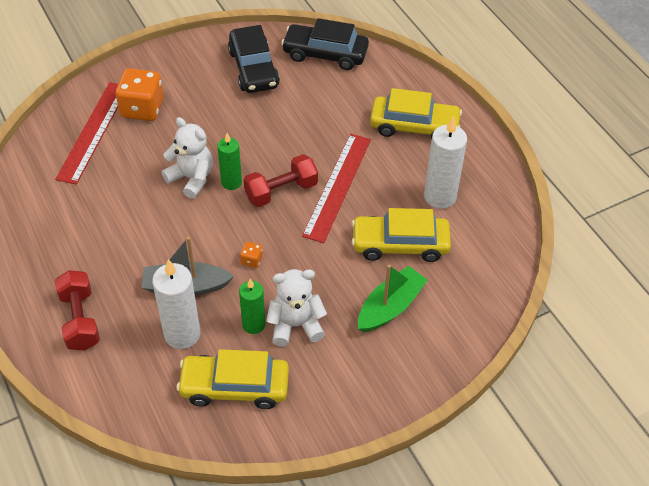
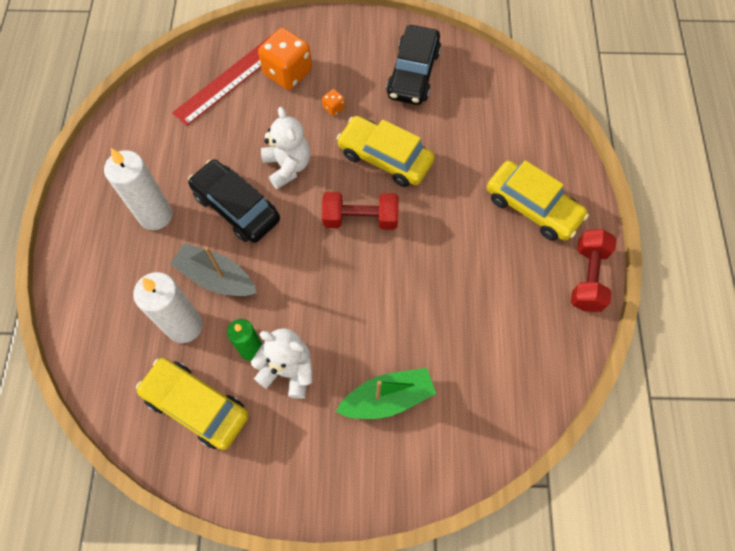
camera: 30 degrees right, 15 degrees up
(80, 320) = (110, 266): red dumbbell -> red dumbbell (587, 277)
(231, 182) = (320, 187): green candle -> none
(252, 260) = (290, 280): orange dice -> orange dice (334, 108)
(325, 54) = (491, 86): black car -> black car (236, 207)
(337, 186) = (416, 239): red ruler -> none
(400, 244) = (438, 333): yellow car -> yellow car (385, 158)
(440, 196) = (510, 299): white candle -> white candle (155, 215)

